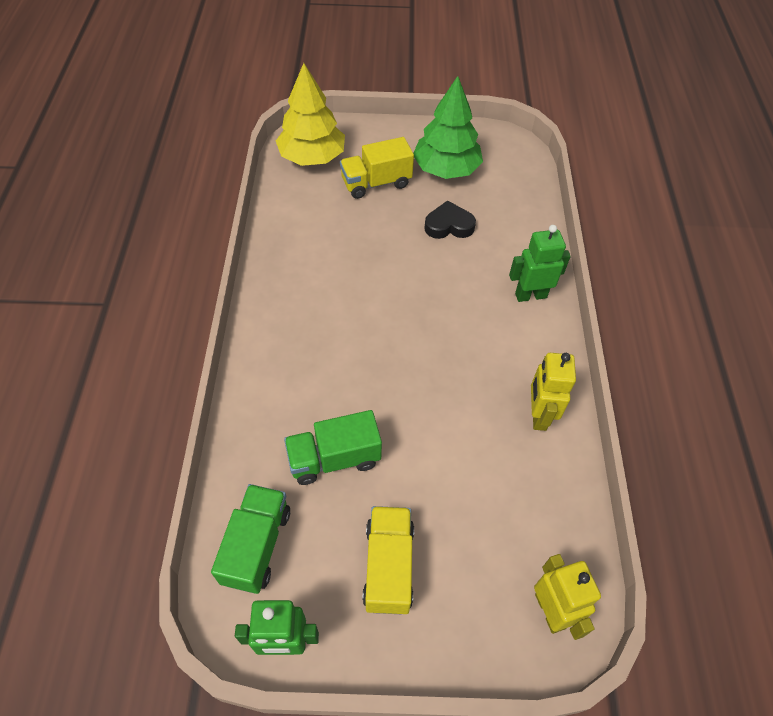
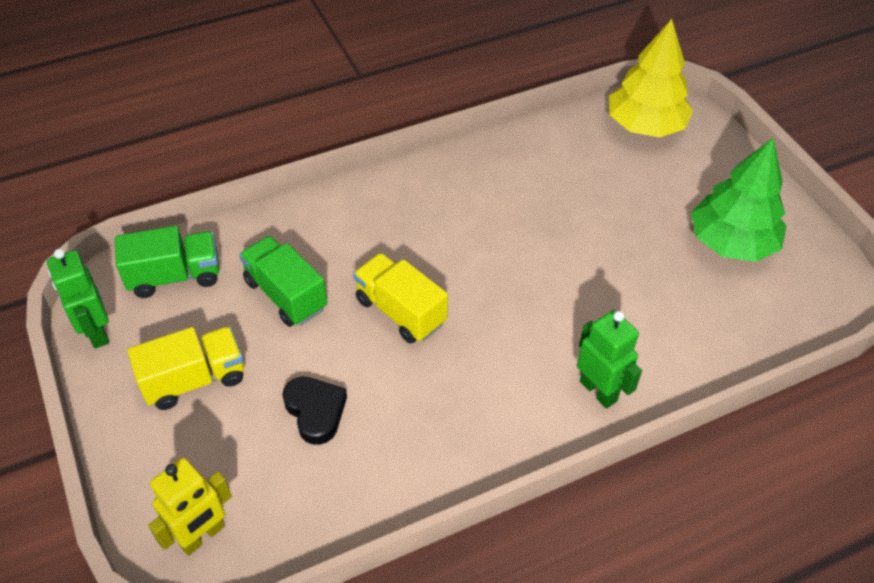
camera: 65 degrees right, 5 degrees down
(376, 183) = (654, 190): yellow truck -> yellow truck (400, 311)
(449, 225) = (644, 276): black heart -> black heart (315, 411)
(538, 415) = (432, 452): yellow robot -> none

